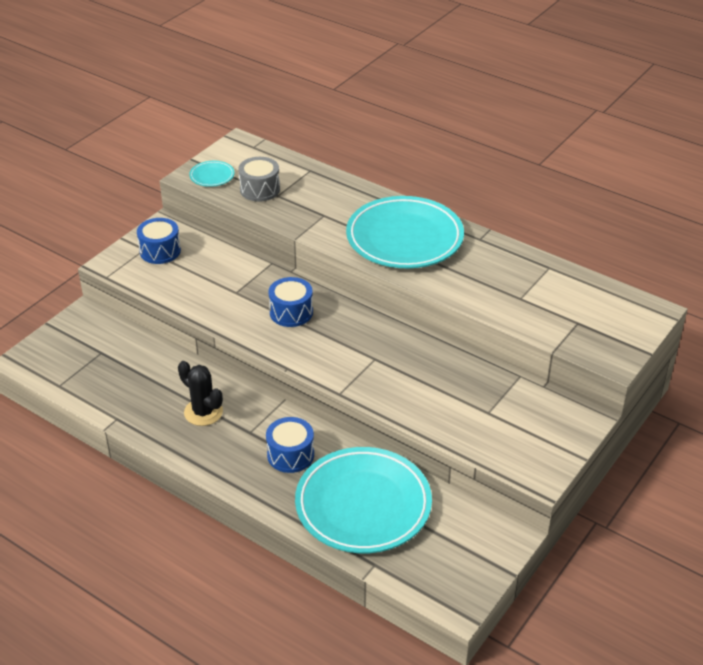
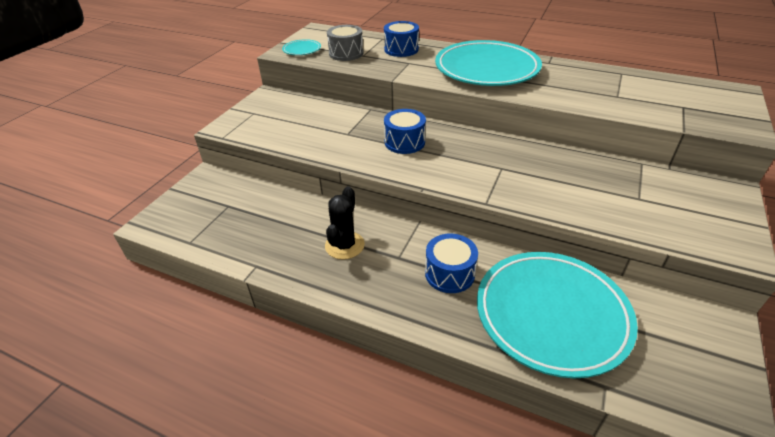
camera: 10 degrees left, 0 degrees up
(160, 251) = (268, 113): blue drum -> blue drum (401, 49)
(203, 412) = (344, 245): black cactus -> black cactus turned 75 degrees clockwise

